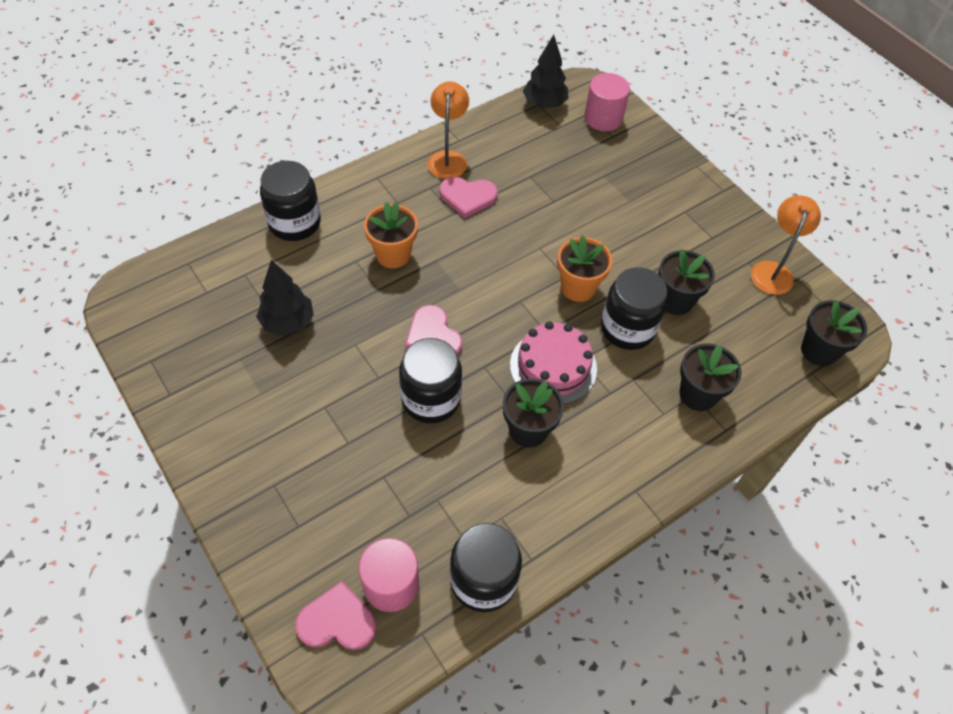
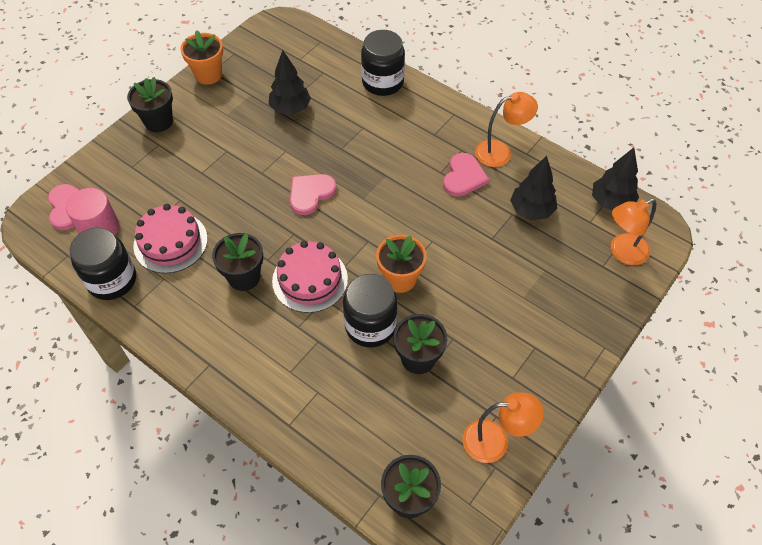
camera: 75 degrees right, 0 degrees up
(393, 254) = (379, 147): orange flower pot -> orange flower pot (208, 75)
(431, 399) = (252, 208): black jar -> none
(448, 500) = (170, 242): none -> pink cake
(467, 197) = (463, 177): pink heart -> pink heart turned 150 degrees counterclockwise
(531, 161) = (531, 210): none -> black tree
(603, 118) = (622, 253): pink cylinder -> orange lamp
(698, 394) = (319, 395): black flower pot -> black flower pot (158, 122)

